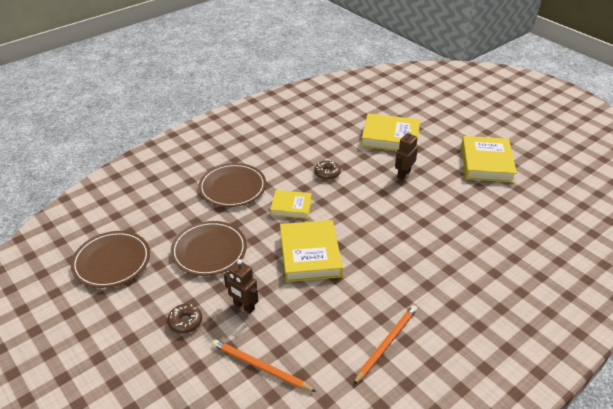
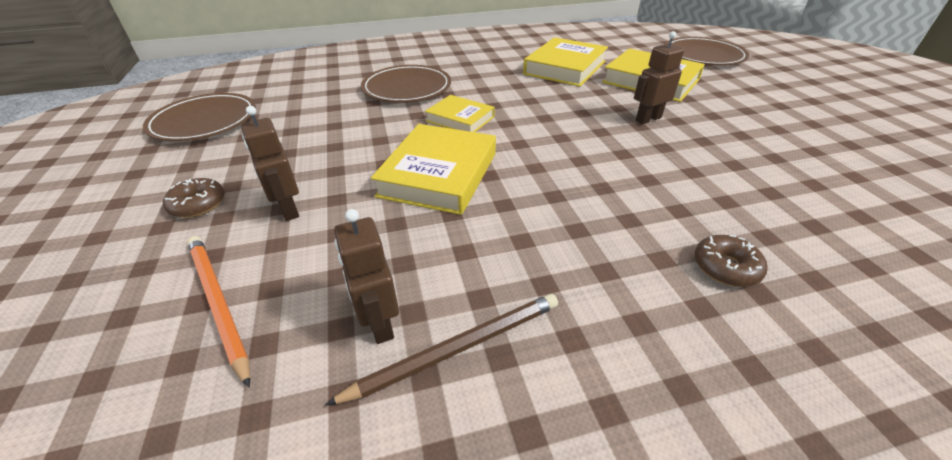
camera: 25 degrees right, 0 degrees up
(209, 250) = (316, 137): brown plate -> brown plate (703, 55)
(327, 173) = (536, 98): brown donut -> brown donut (725, 267)
(345, 346) = (379, 323): none -> brown robot
(386, 344) = (457, 348): orange pencil -> brown pencil
(486, 163) = (799, 133): yellow book -> yellow book (565, 68)

